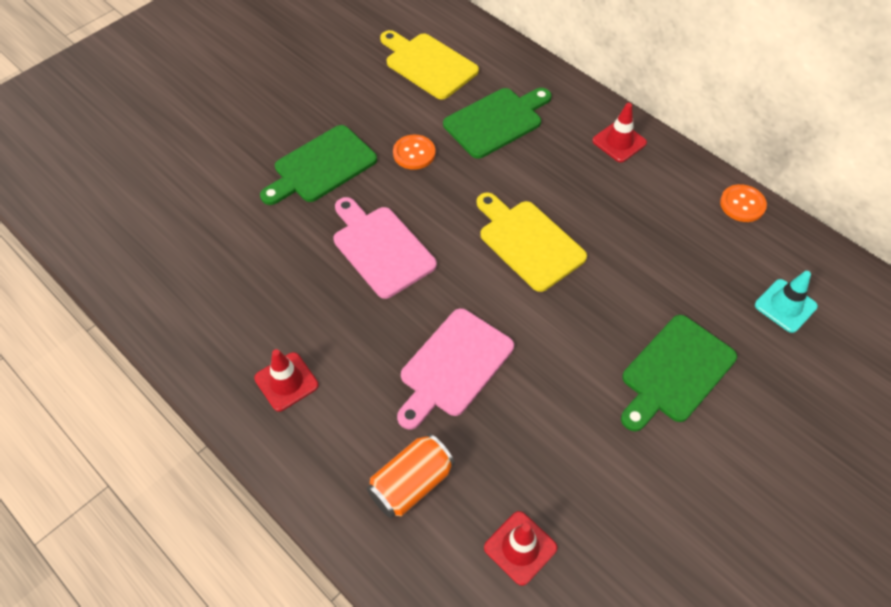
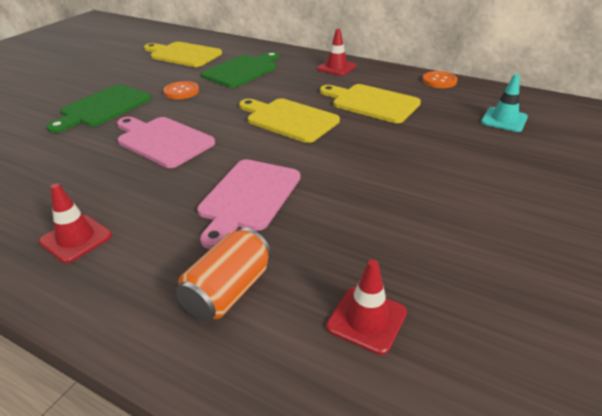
camera: 15 degrees left, 20 degrees down
(637, 232) = (371, 103): none -> yellow cutting board
(674, 372) = (445, 167): green cutting board -> none

